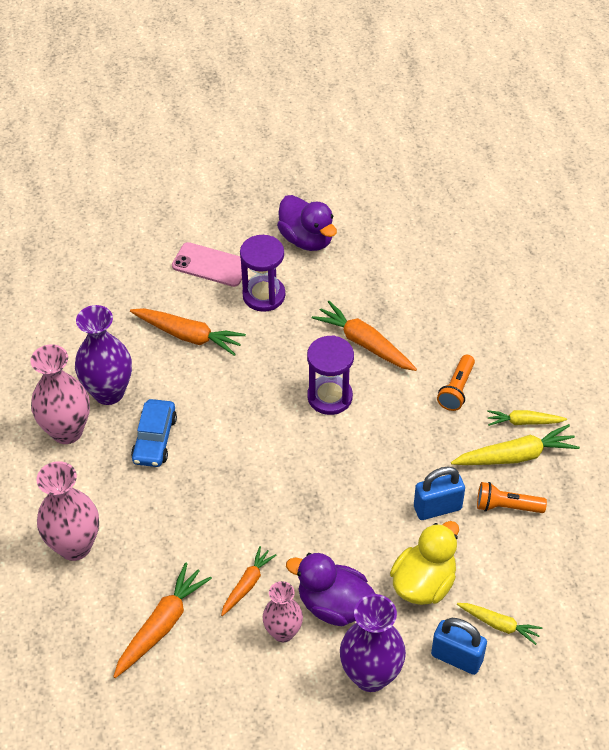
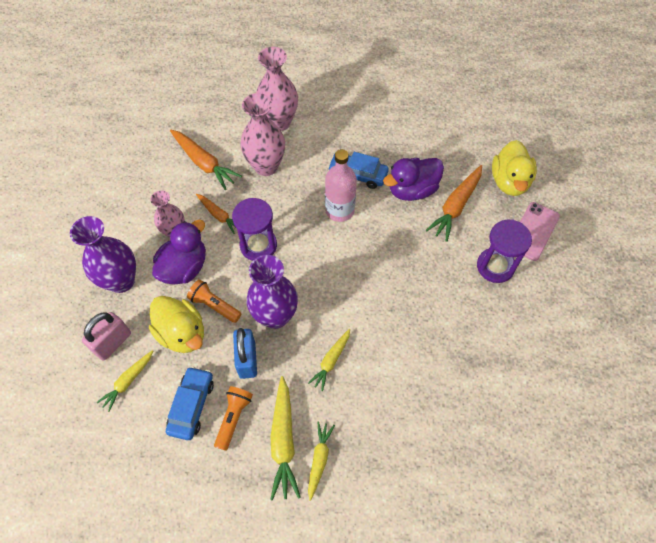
camera: 100 degrees right, 10 degrees up
(67, 431) = (375, 124): pink vase -> pink vase (266, 166)
(108, 392) = (406, 150): purple vase -> purple vase (275, 316)
(143, 288) = (509, 181): none -> yellow duck
(214, 450) = (339, 210): none -> pink bottle
(307, 239) = (563, 312): purple duck -> purple duck (412, 190)
(330, 397) = (377, 299): purple hourglass -> purple hourglass (258, 245)
(364, 343) = (432, 337): orange carrot -> none
(416, 428) = (331, 361): none -> yellow carrot
(456, 389) = (367, 406): orange flashlight -> orange flashlight (214, 305)
(456, 658) = (113, 342): blue padlock -> pink padlock
(506, 550) = (191, 405): none -> blue car

